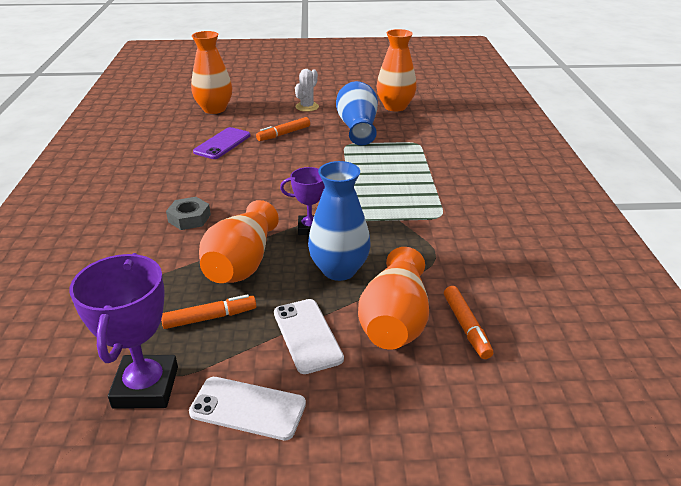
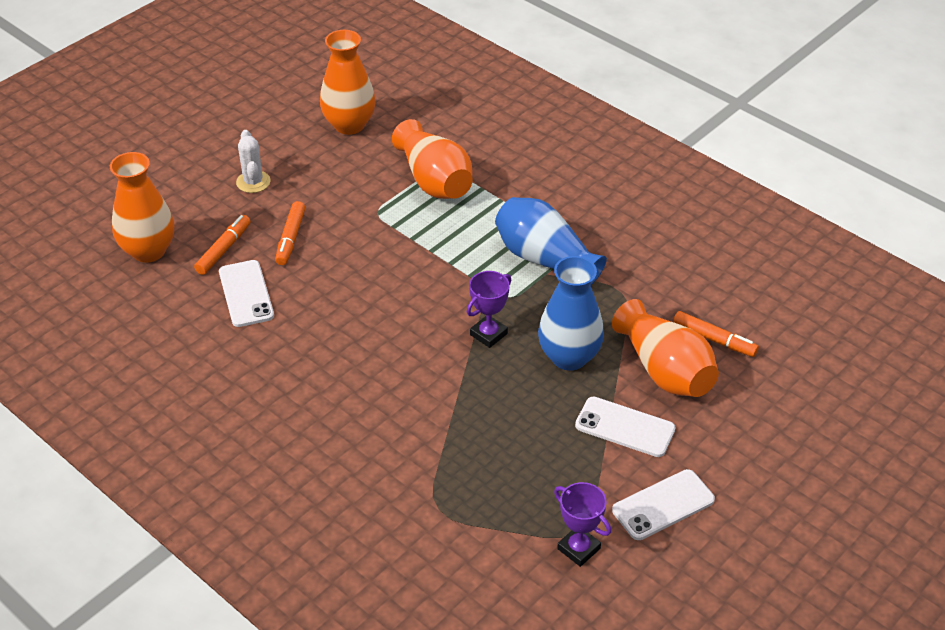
camera: 45 degrees left, 10 degrees up
(146, 387) = (578, 549): purple trophy -> purple trophy, size x0.60
(189, 218) = (367, 400): grey nut -> none
(210, 318) = (538, 469): orange marker -> orange marker (224, 249)
(222, 144) = (246, 294): purple phone -> white phone
(241, 264) = (487, 408): orange vase -> orange vase (434, 181)
(357, 127) = (354, 181): blue vase -> blue vase (544, 259)

